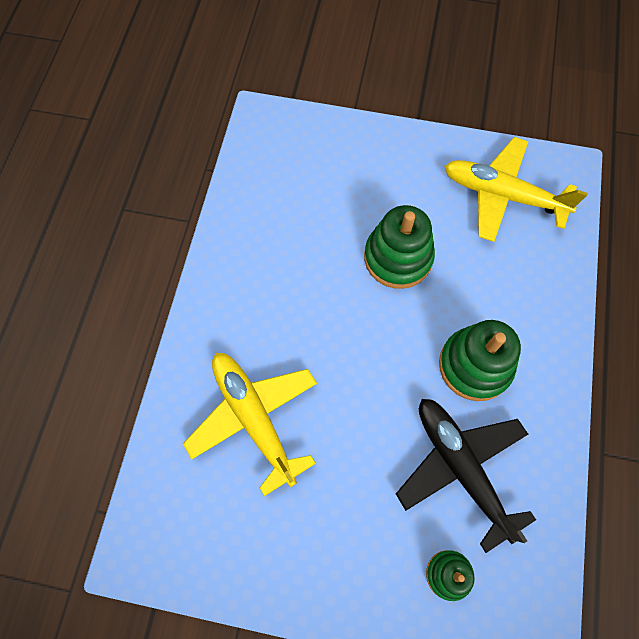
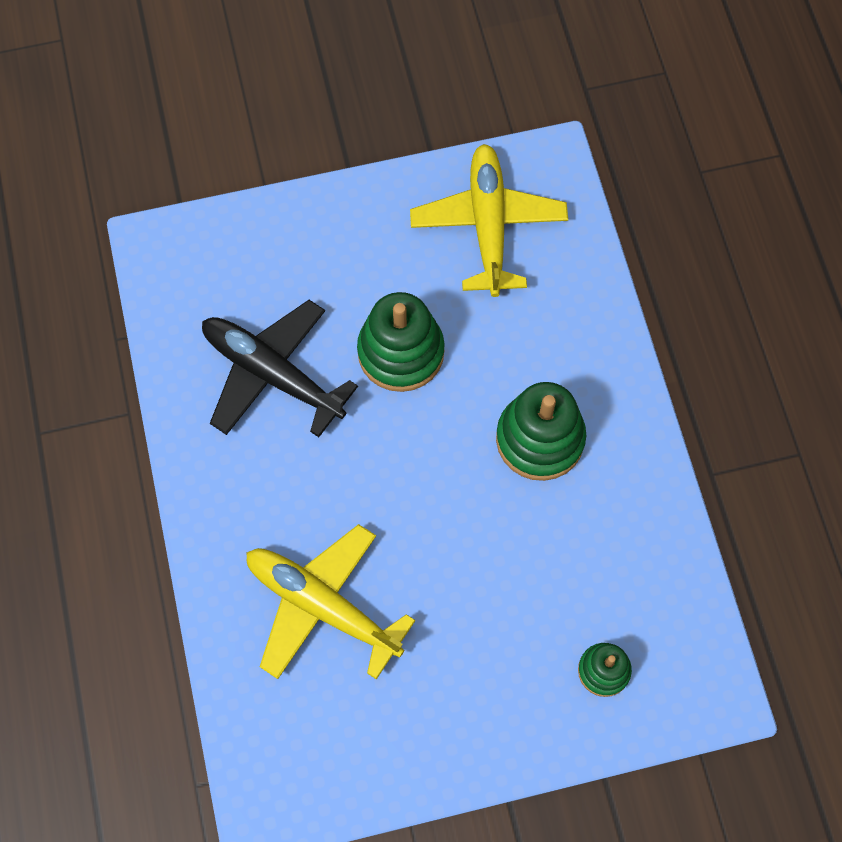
camera: 25 degrees left, 0 degrees up
(460, 467) = (570, 556): black plane -> black plane (272, 374)
(502, 195) = (488, 225): yellow plane -> yellow plane turned 90 degrees clockwise

